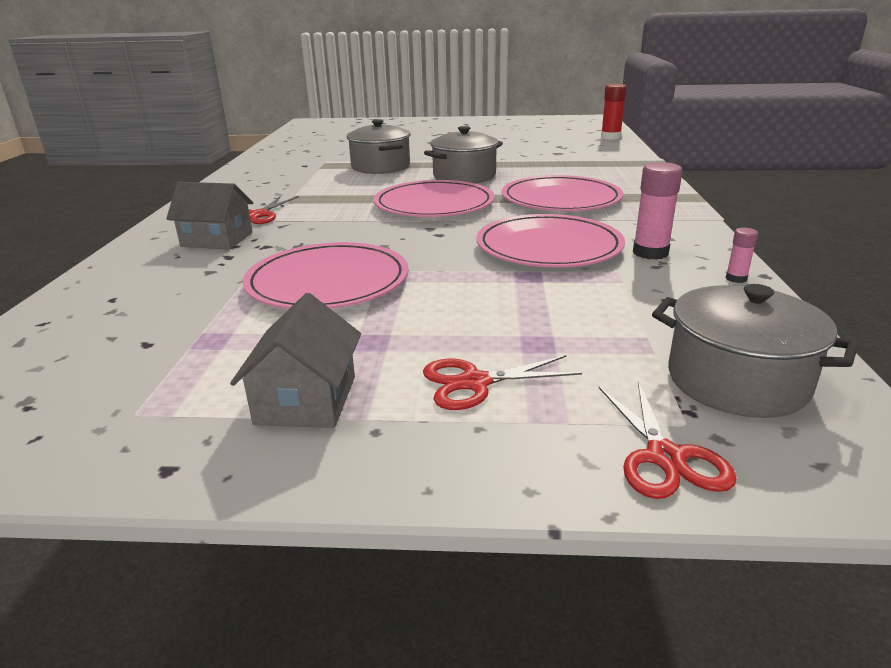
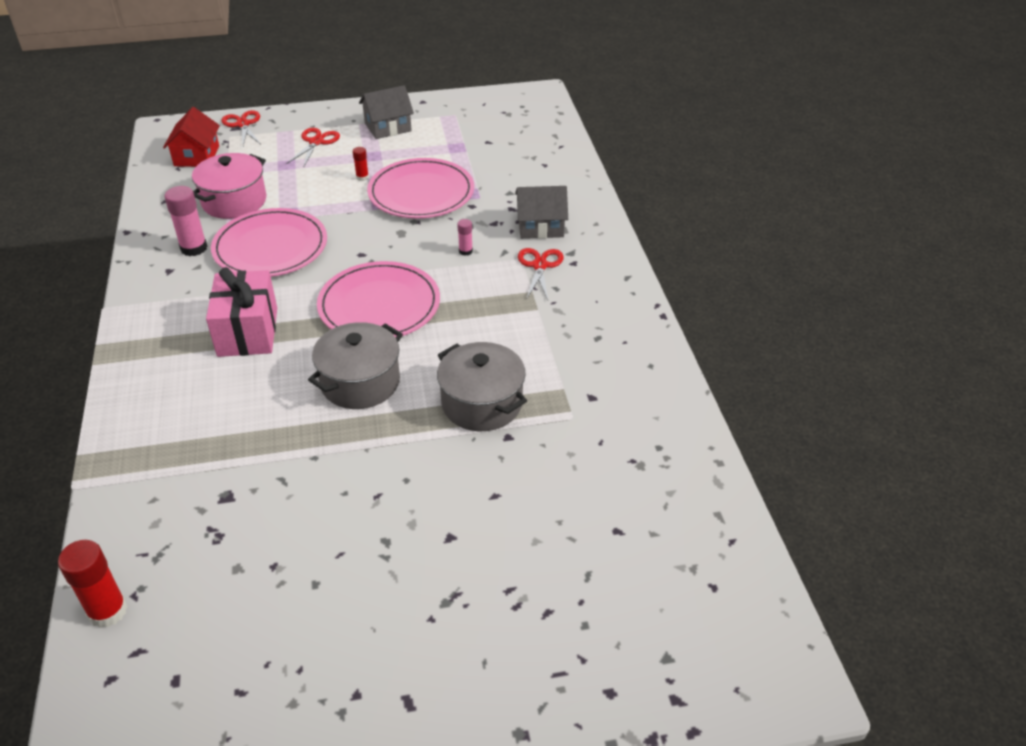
camera: 165 degrees right, 15 degrees up
(306, 400) = (388, 127): grey house -> grey house turned 75 degrees clockwise
(405, 309) = (362, 177): none -> red glue stick
(474, 382) = (316, 142): red scissors -> red scissors turned 45 degrees counterclockwise
(561, 199) = (247, 332): pink plate -> pink gift
(616, 296) = (234, 201): none -> pink pot
(736, 278) = (148, 226): pink glue stick -> pink glue stick (465, 251)
(736, 381) = (197, 156): grey pot -> red house

